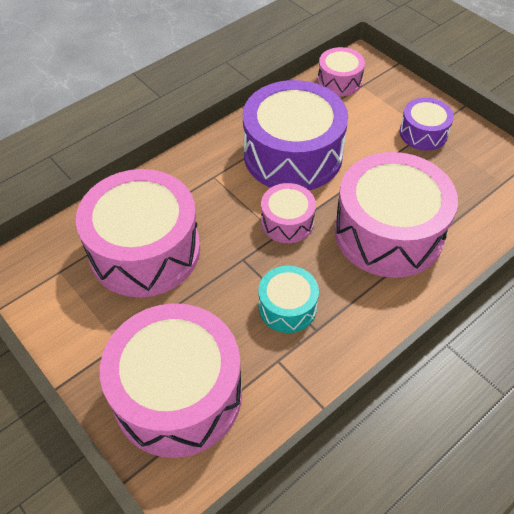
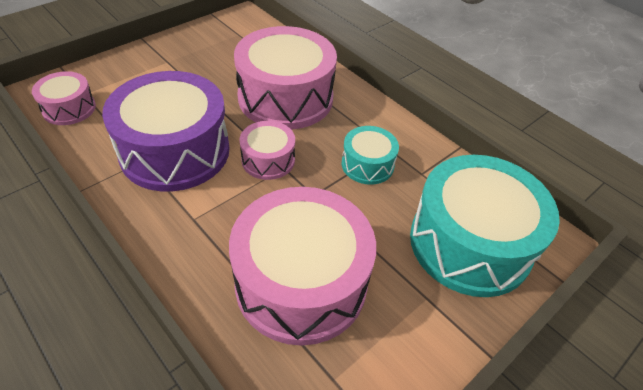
camera: 95 degrees left, 5 degrees down
(178, 394) = (470, 243): pink drum -> turquoise drum
(423, 133) = (169, 64): purple drum -> none

